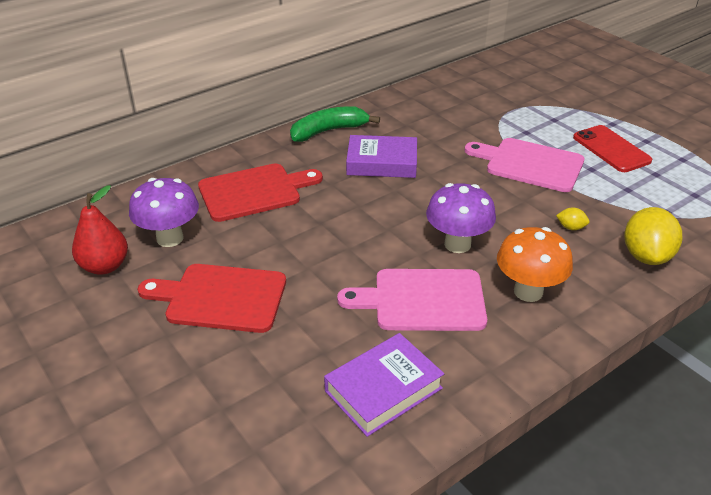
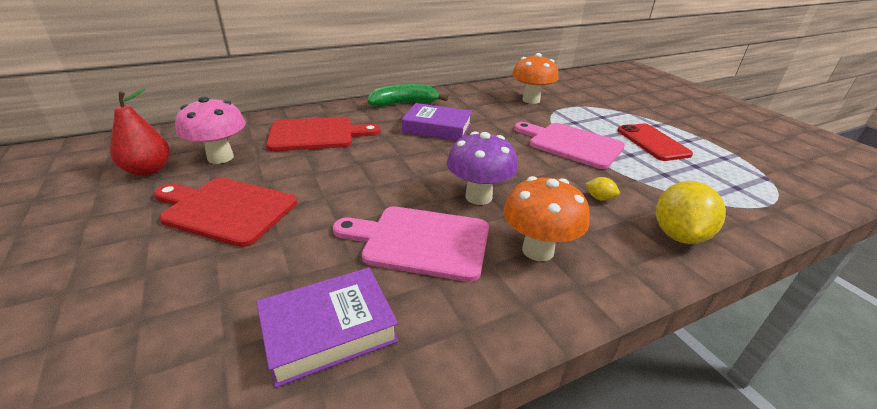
camera: 10 degrees right, 5 degrees down
(170, 238) = (220, 157): purple mushroom -> pink mushroom
(470, 105) = (531, 100): none -> orange mushroom

